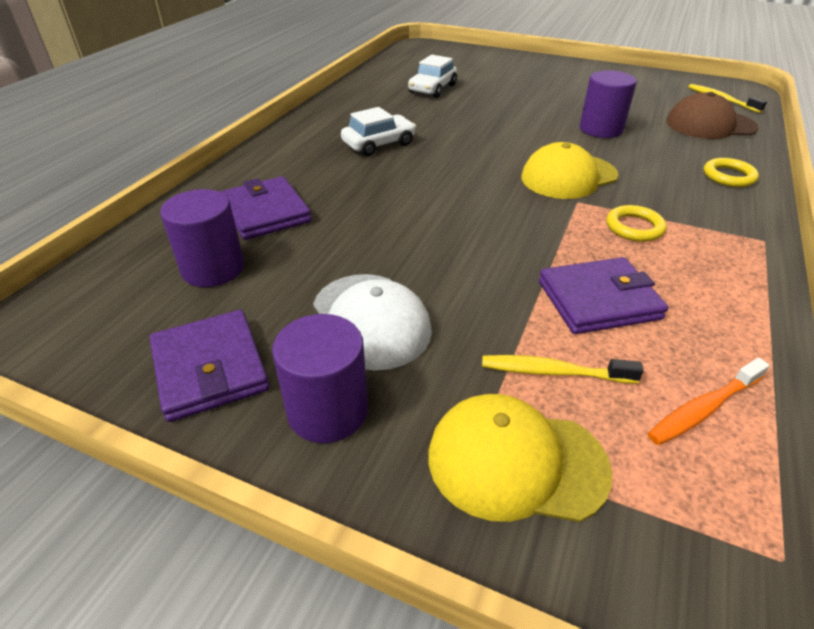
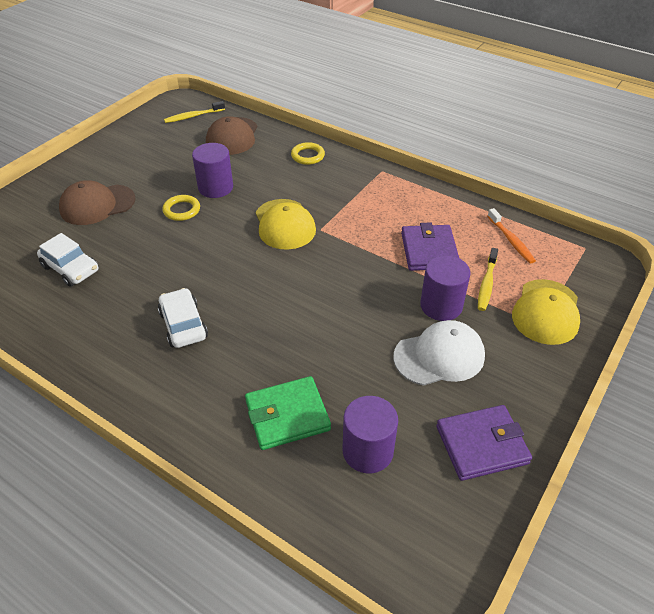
camera: 80 degrees left, 5 degrees up
(265, 212) = (287, 415): purple wallet -> green wallet
(327, 410) = (516, 383): purple cylinder -> purple cylinder (441, 306)
(524, 83) = (97, 205): none -> brown cap
(634, 227) = (358, 214): yellow ring -> yellow ring (182, 210)

